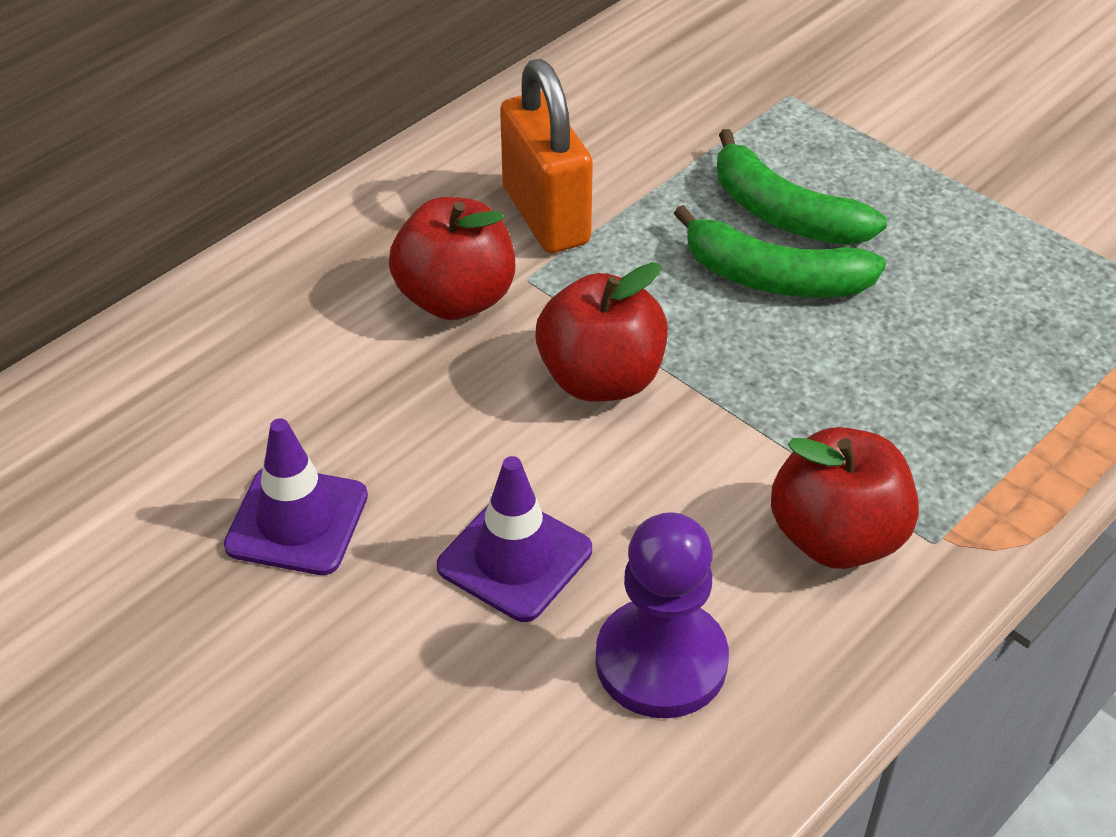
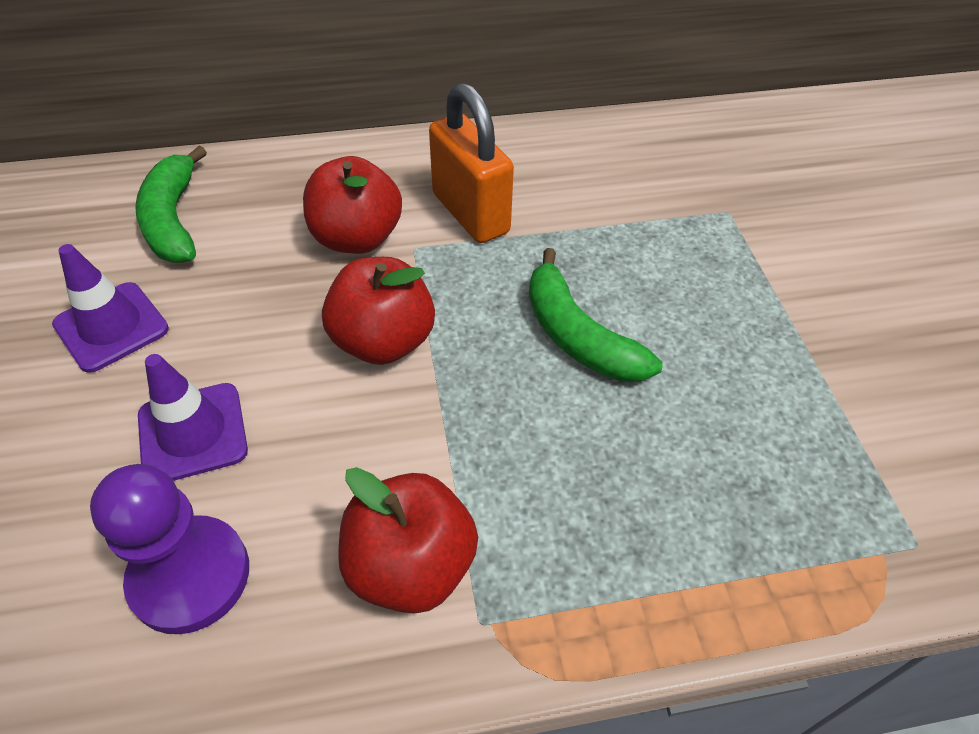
camera: 35 degrees right, 5 degrees up
(545, 216) = (470, 213): orange padlock -> orange padlock turned 45 degrees counterclockwise
(784, 213) = (635, 293): green banana -> green banana (173, 220)

